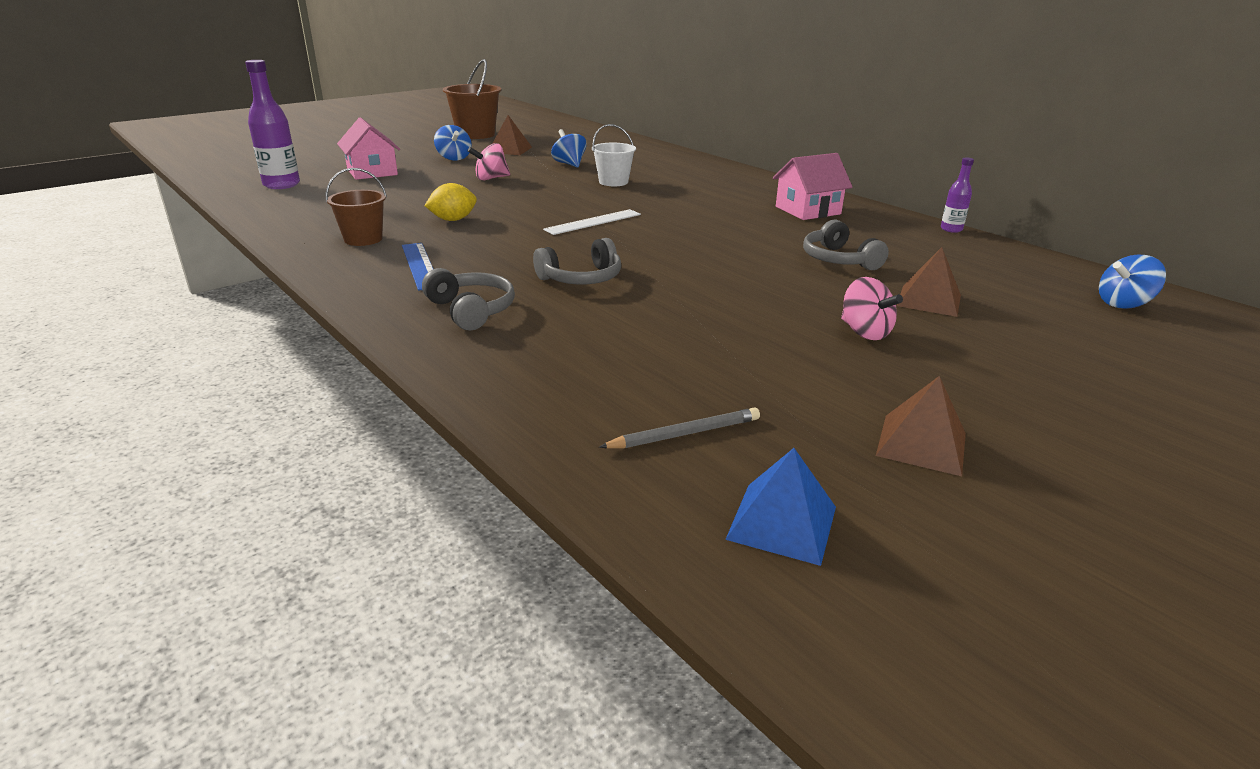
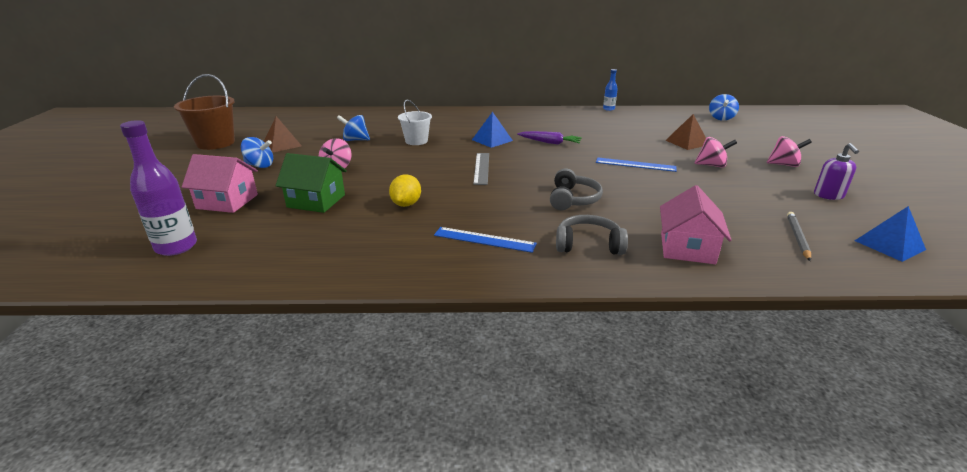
camera: 50 degrees left, 0 degrees up
(363, 239) = (395, 246): brown bucket -> none
(413, 193) = (316, 201): none -> green house
(593, 222) = (481, 168): white ruler -> grey ruler
(684, 206) = (492, 140): none -> blue pyramid
(737, 230) = (550, 142): none -> purple carrot
(760, 286) = (635, 164): none -> blue ruler
(807, 210) = (543, 121): pink house -> pink house (687, 248)
(838, 260) = (620, 139): grey headphones -> none
(921, 444) = (828, 195): brown pyramid -> purple soap dispenser
(951, 229) = (608, 109): purple bottle -> blue bottle
(997, 387) = (784, 165): none -> pink spinning top

